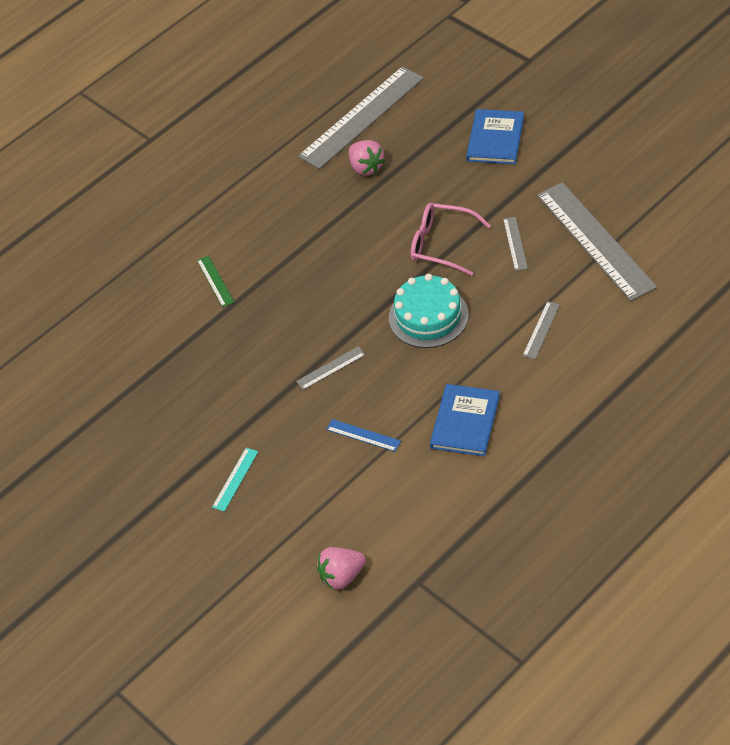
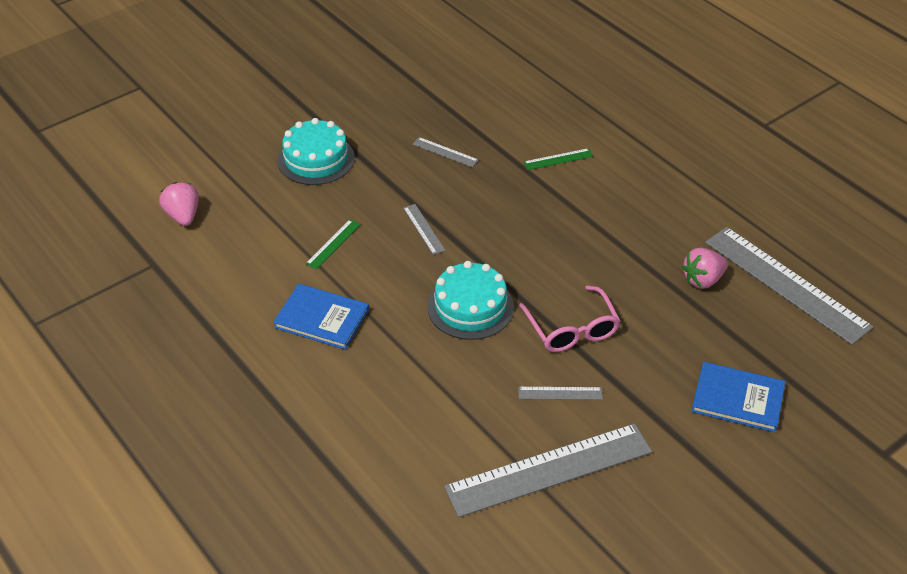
camera: 90 degrees right, 5 degrees down
(235, 479) = (316, 159): turquoise ruler -> turquoise cake
(363, 435) = (333, 244): blue ruler -> green ruler
(441, 244) = (572, 329): pink glasses -> pink glasses turned 135 degrees clockwise
(541, 330) = (424, 397): grey ruler -> grey ruler (445, 152)

